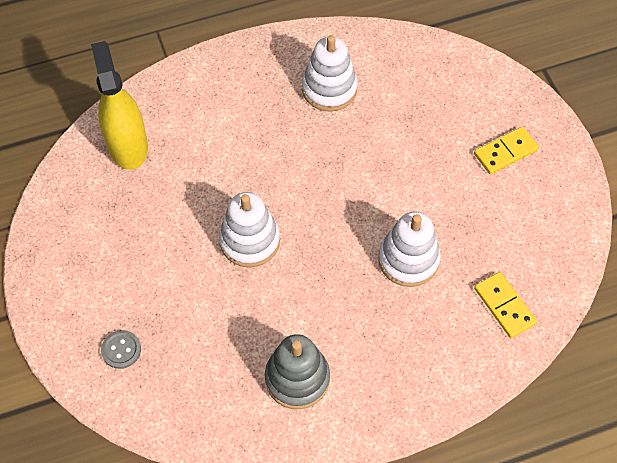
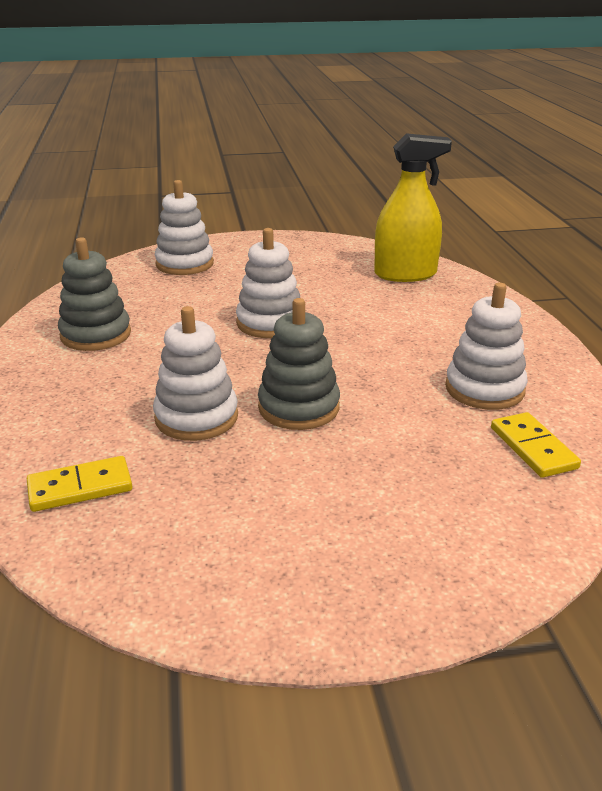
camera: 100 degrees right, 30 degrees down
(121, 350) = (184, 264): grey button -> white stacking toy
(380, 198) = (299, 407): none -> grey stacking toy
(505, 152) = (351, 539): yellow domino -> yellow domino (533, 448)

